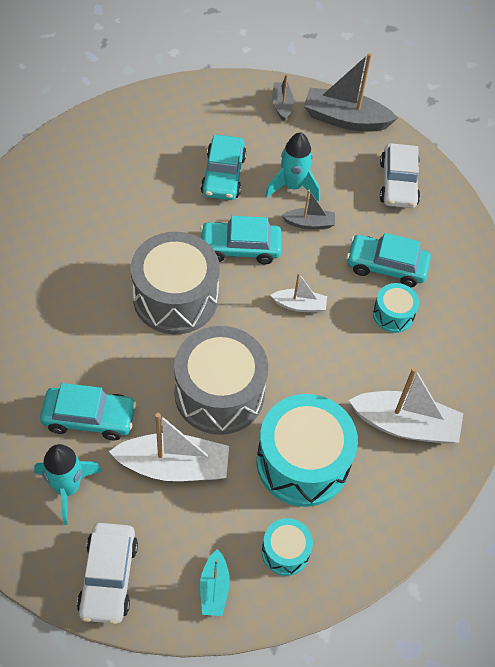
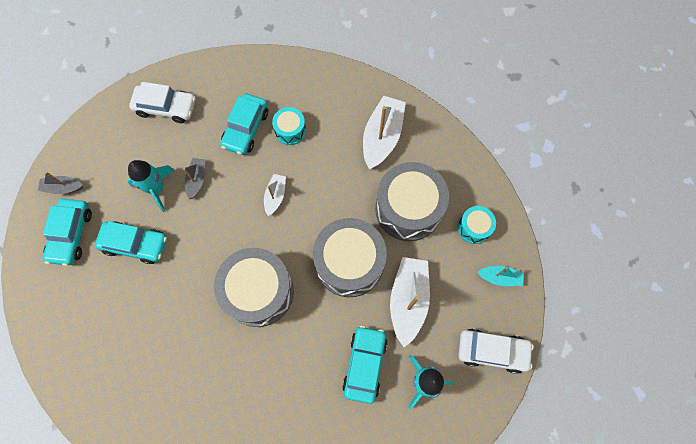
camera: 80 degrees left, 15 degrees up
(240, 248) = (215, 236): turquoise car -> turquoise car (71, 234)
(302, 462) = (408, 209): turquoise drum -> grey drum
(345, 119) = (89, 138): grey boat -> none

